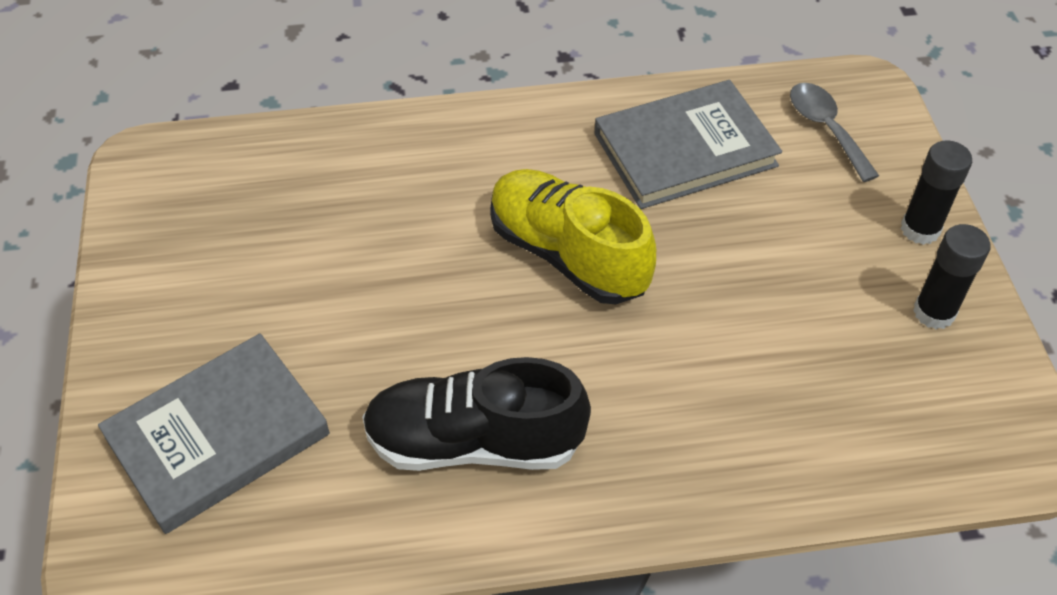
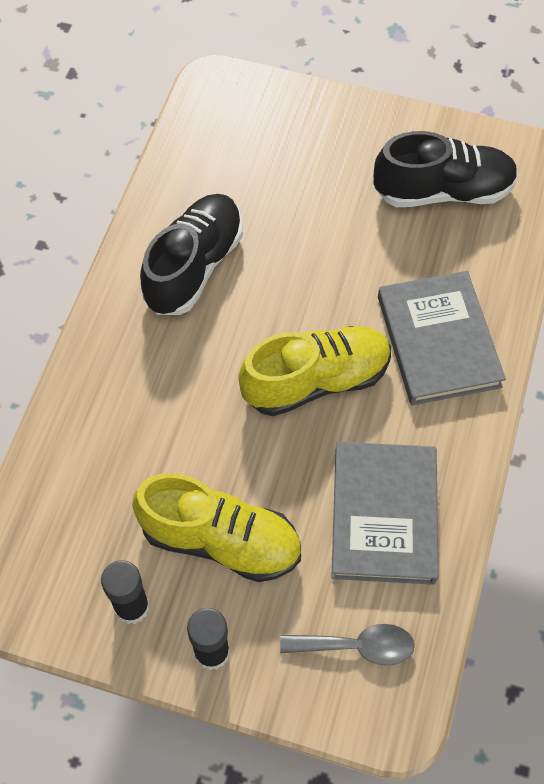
camera: 115 degrees right, 10 degrees up
(218, 436) = (272, 144): grey book -> grey book (438, 341)
(232, 225) = (443, 191): none -> black shoe
(808, 267) = (221, 540): none -> yellow shoe

